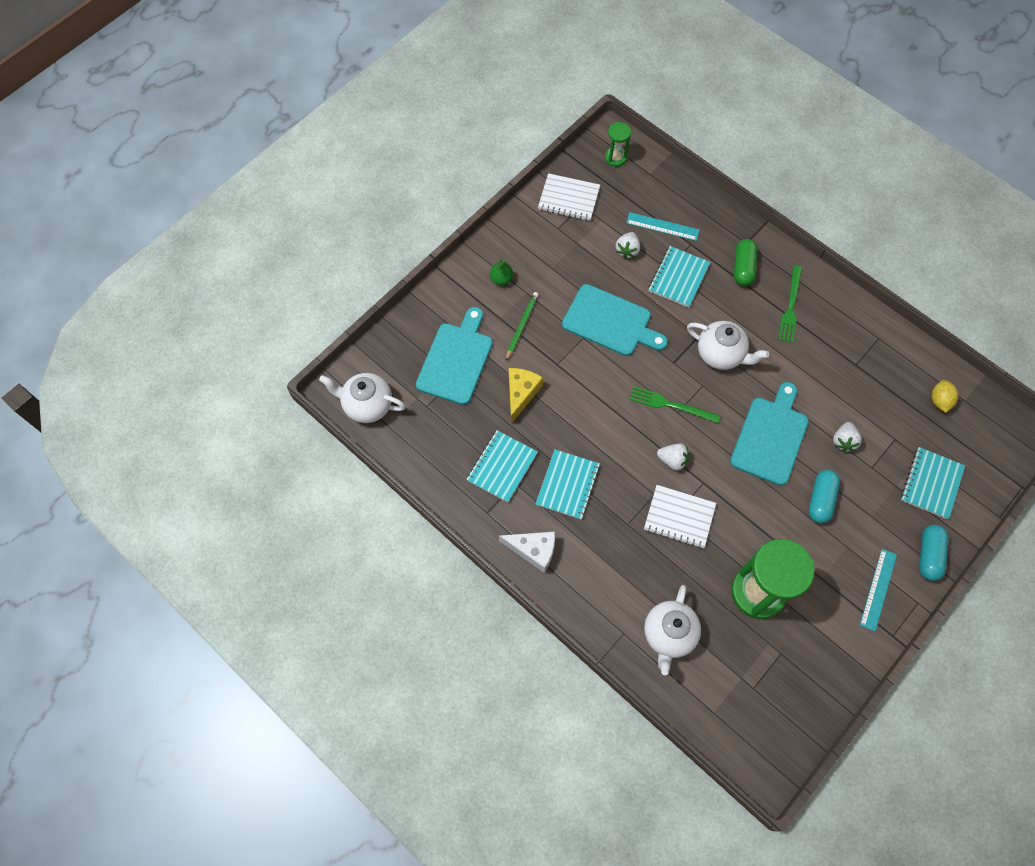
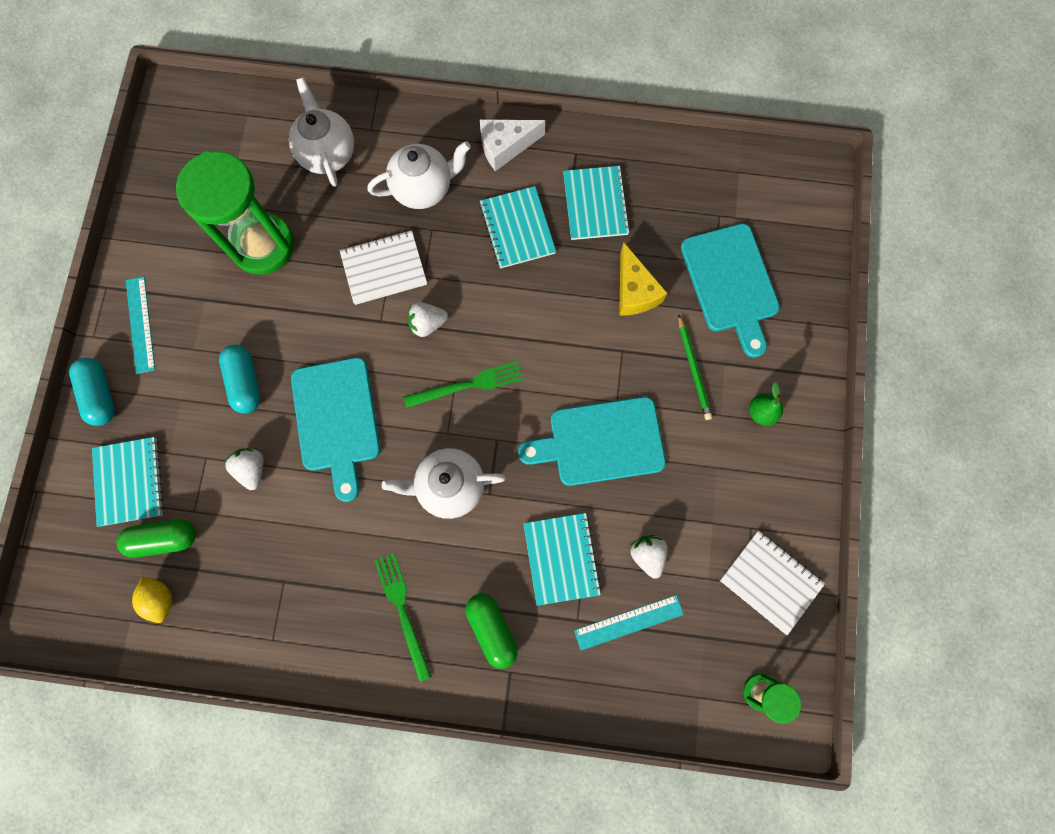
camera: 145 degrees right, 10 degrees up
(367, 405) = (777, 177): white teapot -> white teapot (423, 188)
(568, 198) = (770, 581): white notebook -> white notebook turned 60 degrees clockwise
(922, 434) = (164, 538): none -> green capsule

